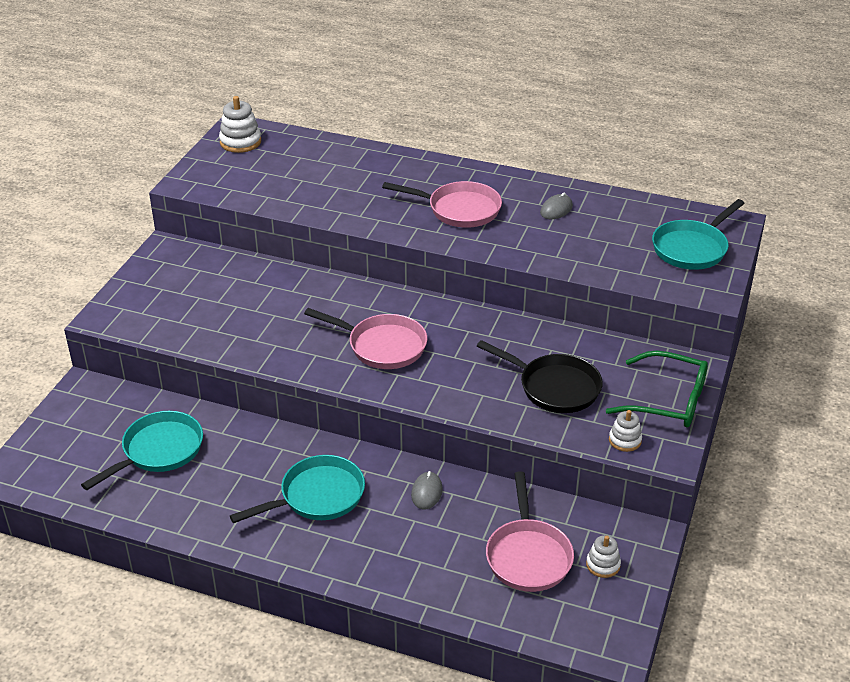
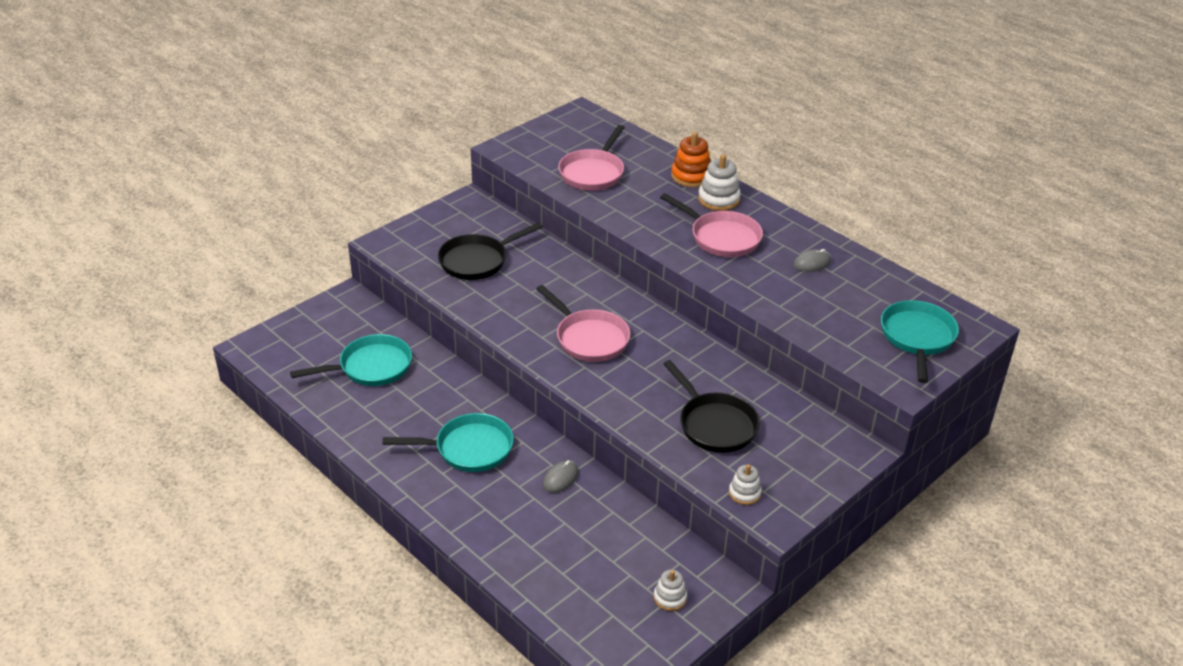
camera: 25 degrees right, 0 degrees up
(217, 305) = (477, 261): none -> black pan
(240, 142) = (574, 125): white stacking toy -> white stacking toy (718, 199)
(389, 160) = (691, 176): none -> orange stacking toy
(528, 556) = (609, 564): pink pan -> pink pan (593, 173)
(667, 400) = (811, 472): green glasses -> none
(692, 248) = (917, 338): turquoise pan -> turquoise pan turned 120 degrees clockwise

